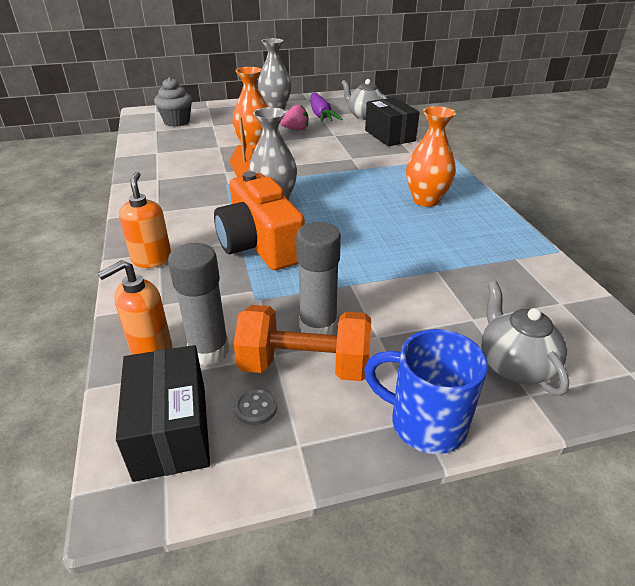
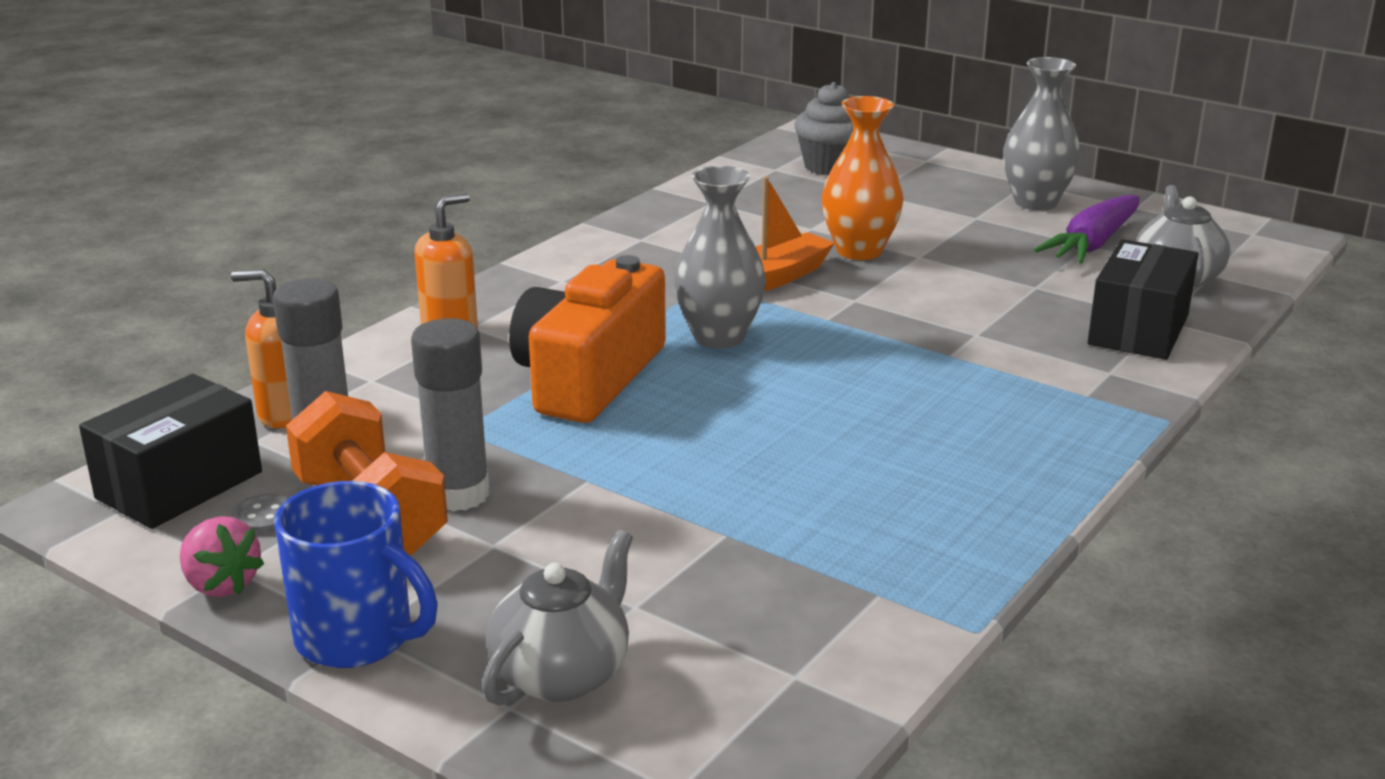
camera: 50 degrees right, 10 degrees down
(296, 129) = (989, 250): pink strawberry -> pink strawberry (221, 584)
(424, 423) = (358, 638): blue mug -> blue mug turned 135 degrees clockwise
(426, 200) = (942, 449): orange vase -> none

